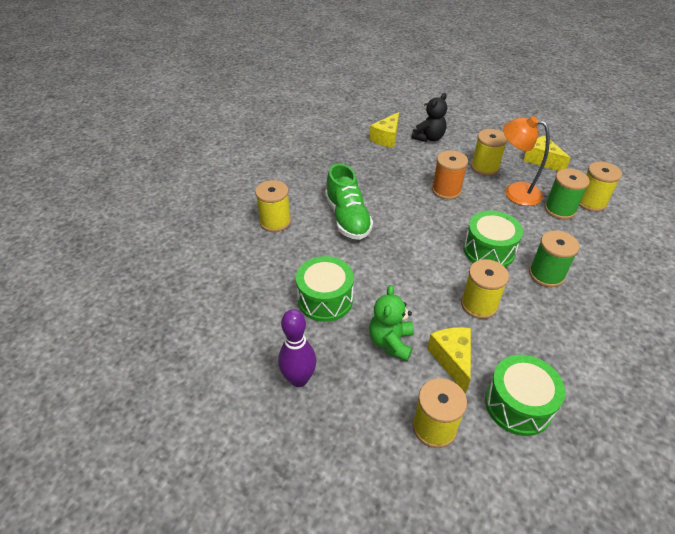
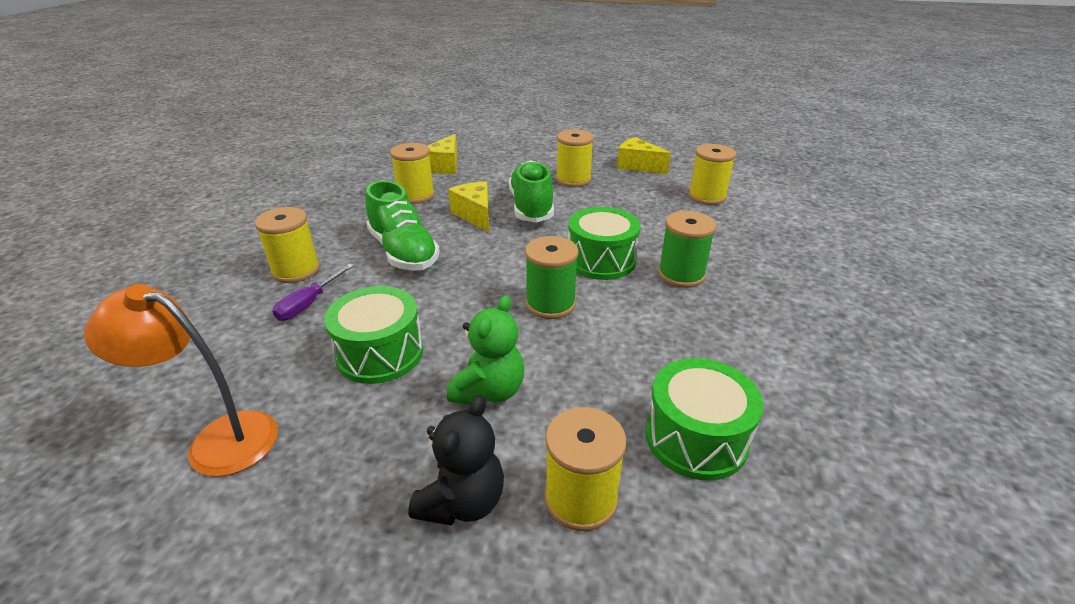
camera: 15 degrees left, 10 degrees down
(283, 251) = (309, 303): none -> purple screwdriver
(299, 379) = (345, 474): purple bowling pin -> none
(391, 342) = (489, 391): green teddy bear -> green teddy bear turned 150 degrees counterclockwise
(429, 138) = (498, 160): black teddy bear -> black teddy bear (462, 502)
(446, 190) = (531, 207): orange spool -> green shoe
(452, 360) = (585, 397): yellow cheese -> yellow cheese (475, 215)
(479, 305) = (605, 322): yellow spool -> yellow spool (416, 195)
(515, 192) = (616, 198): orange lamp -> orange lamp (218, 439)
(559, 209) = (674, 208): green spool -> green spool (550, 304)

